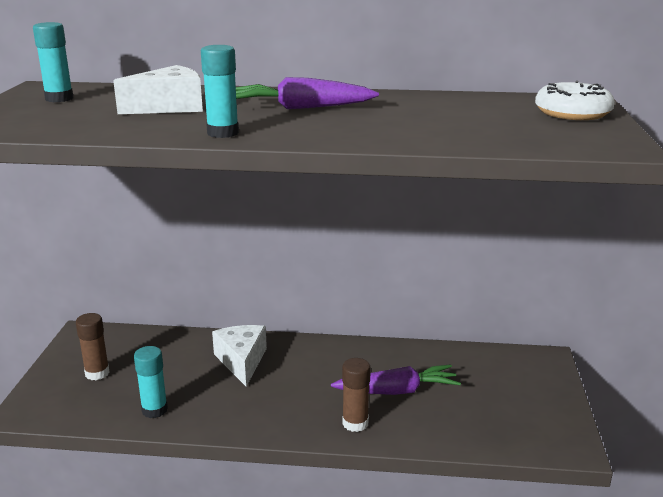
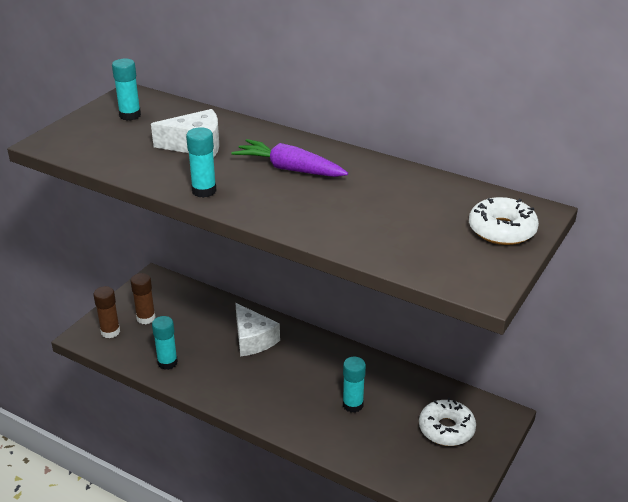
camera: 25 degrees right, 10 degrees up
(242, 361) = (253, 339): white cheese -> white cheese turned 135 degrees clockwise
(355, 423) = (301, 422): brown glue stick -> brown glue stick (110, 332)
(397, 391) = (353, 405): purple carrot -> turquoise glue stick
(506, 385) = (446, 429): none -> white donut

